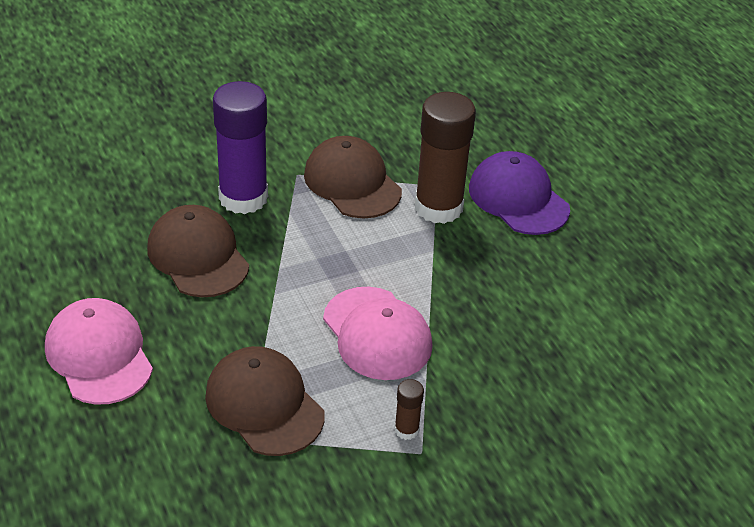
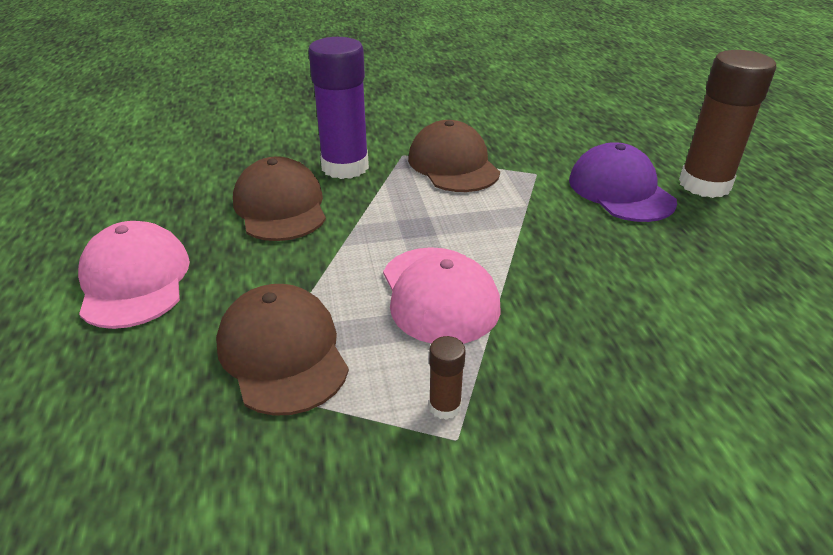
camera: 15 degrees right, 5 degrees down
(438, 207) = (535, 190): brown glue stick -> brown glue stick (704, 185)

